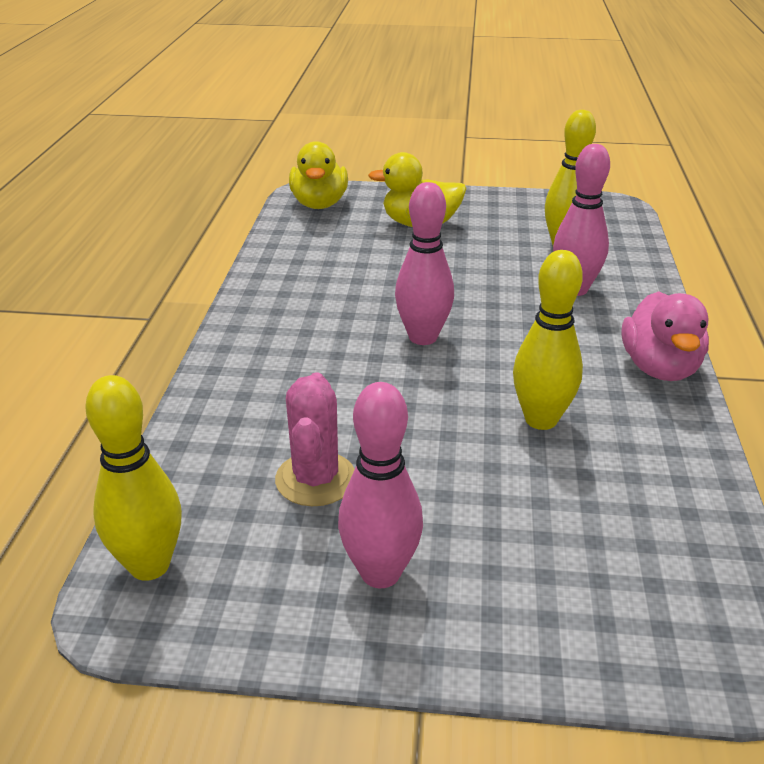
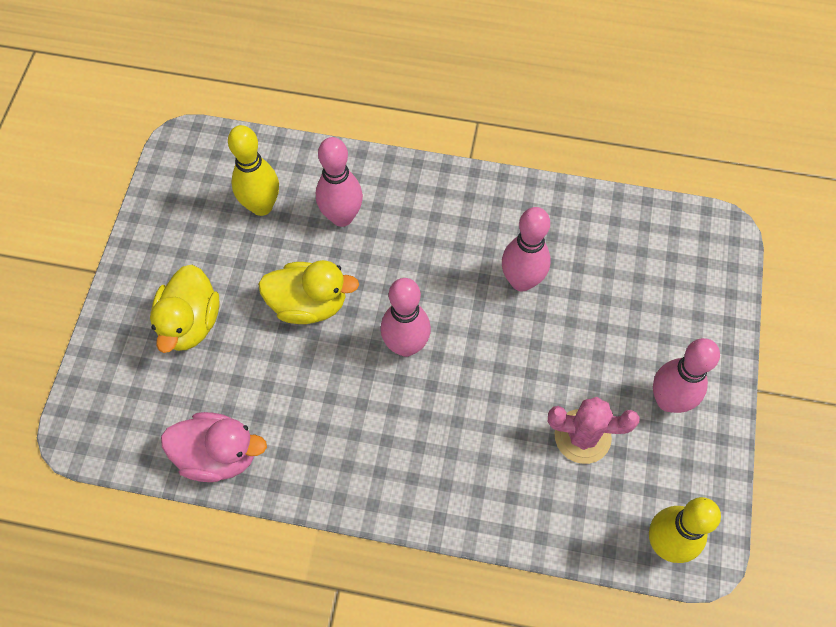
camera: 85 degrees left, 30 degrees up
(319, 204) = (116, 421): yellow duck -> yellow duck (309, 304)
(541, 419) = (521, 281): yellow bowling pin -> pink bowling pin
(659, 368) = (463, 190): pink duck -> pink duck (218, 455)

